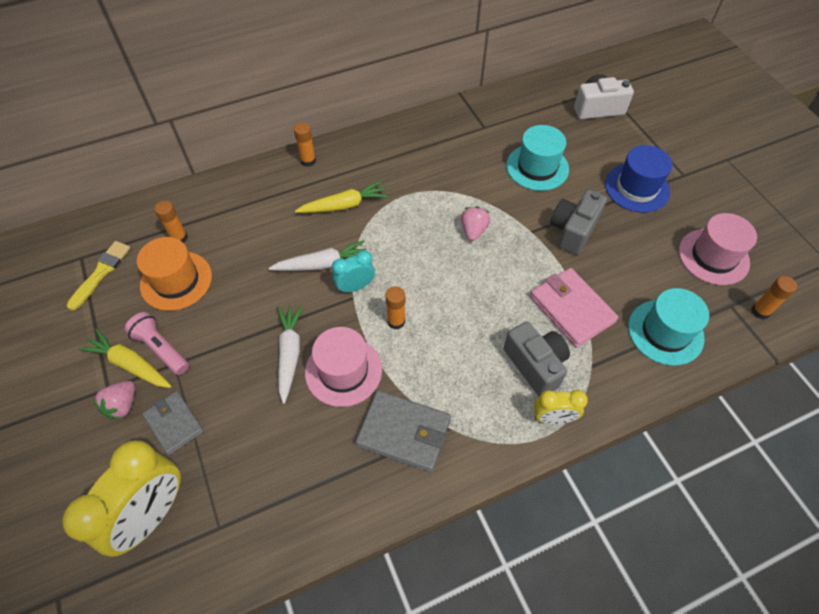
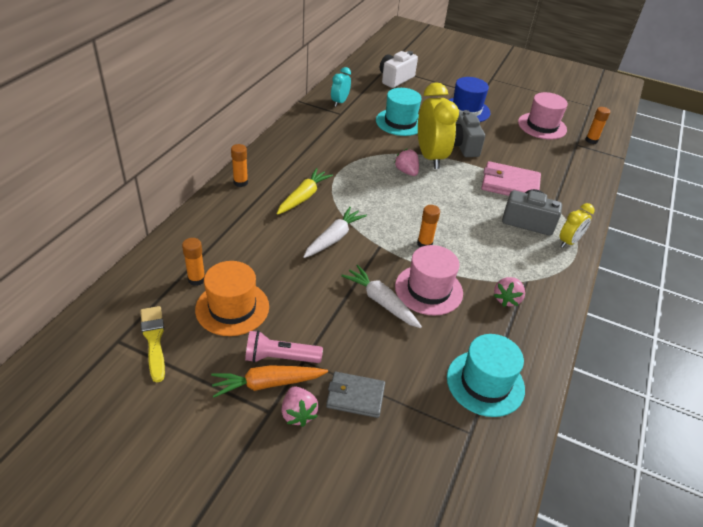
camera: 45 degrees left, 15 degrees down
(130, 364) = (268, 384): yellow carrot -> orange carrot
(152, 514) = (416, 462): yellow clock -> yellow clock (430, 157)
(355, 286) = (373, 239): turquoise clock -> turquoise clock (339, 102)
(404, 432) = (507, 299): grey wallet -> pink strawberry
(665, 332) = (565, 171): turquoise hat -> turquoise hat (485, 383)

